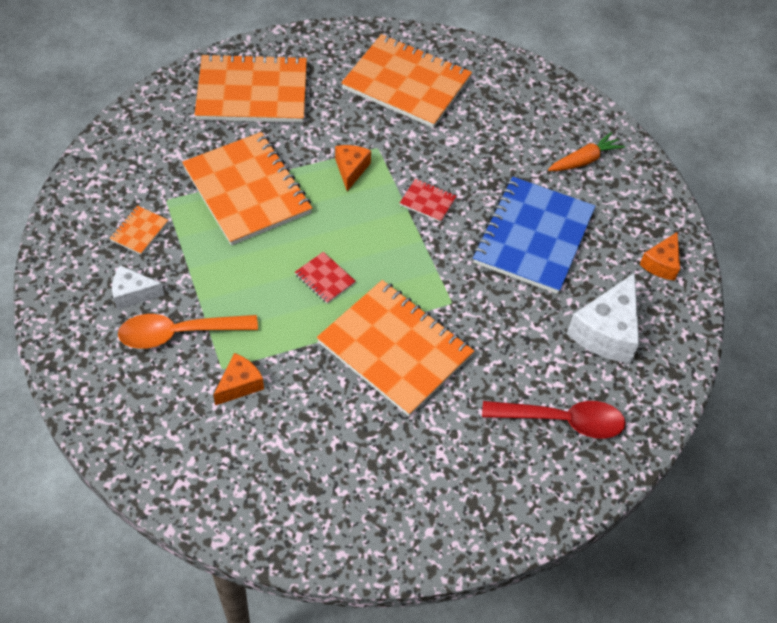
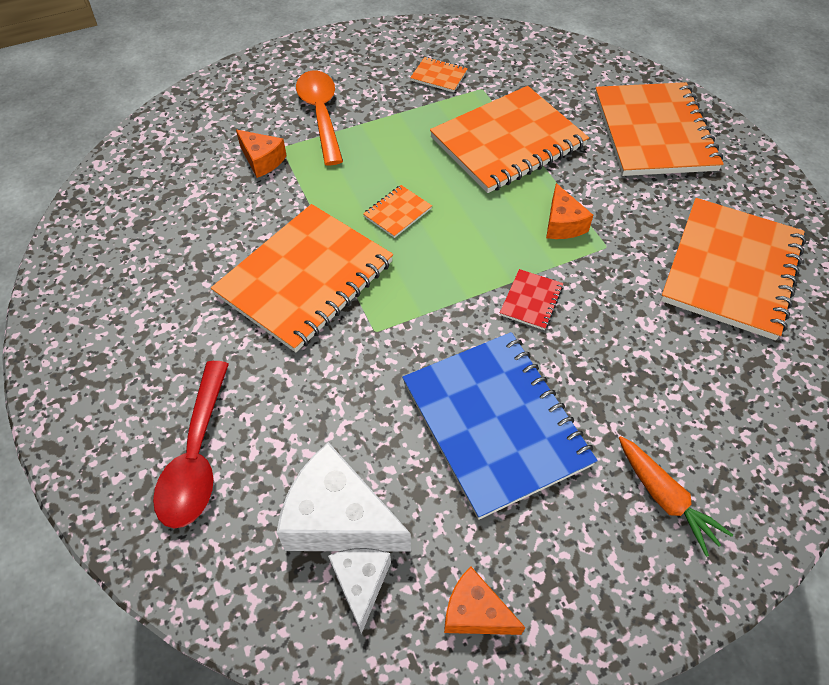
camera: 90 degrees right, 0 degrees up
(133, 294) = (364, 81): white cheese -> white cheese (361, 584)
(325, 279) = (397, 212): red notebook -> orange notebook
(351, 170) = (562, 224): orange cheese -> orange cheese turned 75 degrees clockwise
(533, 237) = (495, 423): blue notebook -> blue notebook turned 45 degrees clockwise

